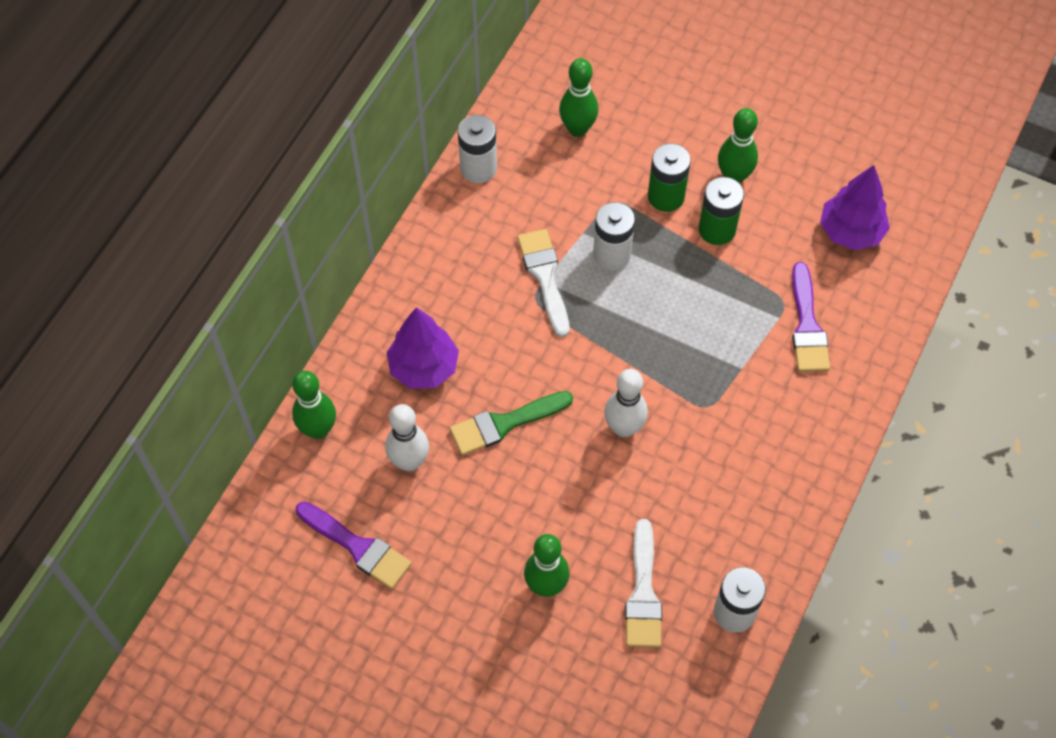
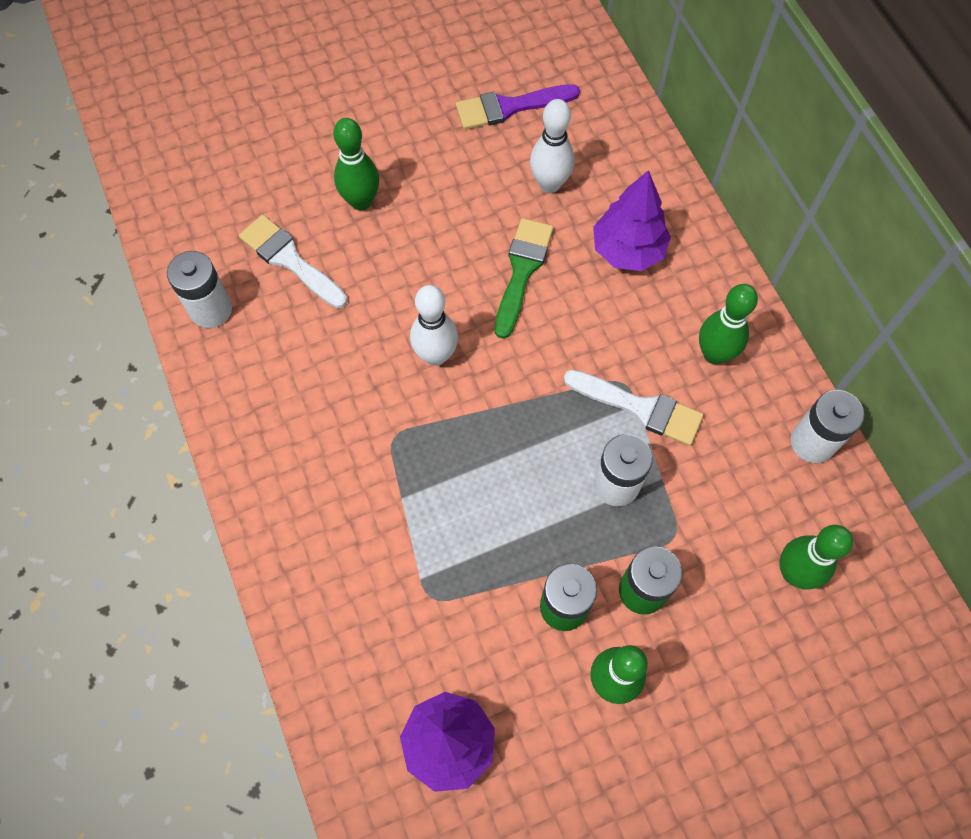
camera: 130 degrees right, 5 degrees up
(318, 429) = (634, 143): green bowling pin -> green bowling pin (714, 354)
(807, 326) = (388, 597): purple brush -> none

